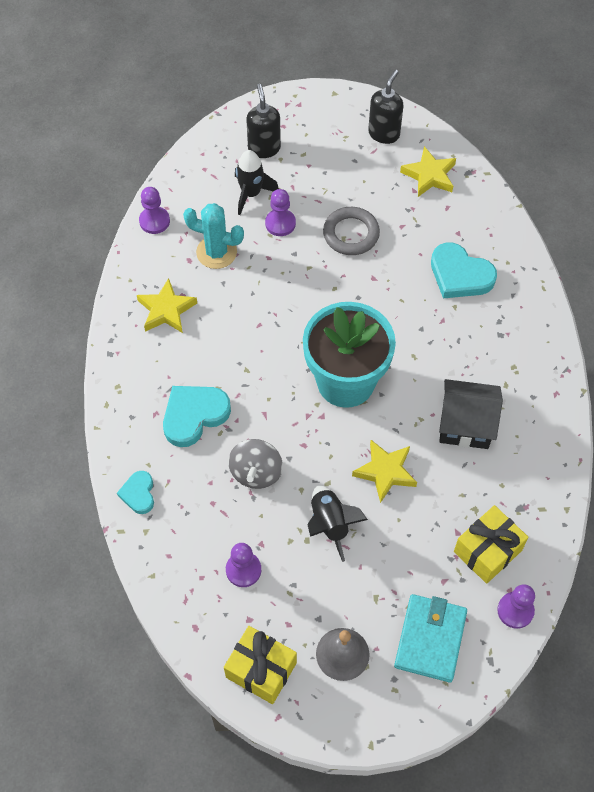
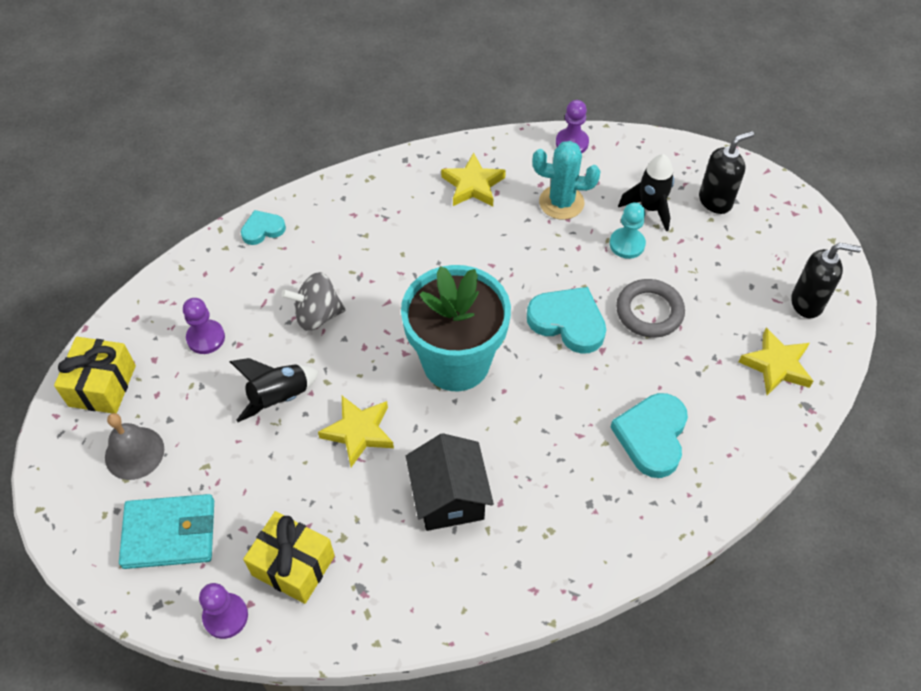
camera: 70 degrees right, 5 degrees down
(194, 415) = (363, 245): turquoise heart -> turquoise heart (568, 322)
(216, 252) = (561, 202): turquoise cactus -> turquoise cactus turned 75 degrees counterclockwise
(280, 223) = (627, 244): purple pawn -> turquoise pawn

